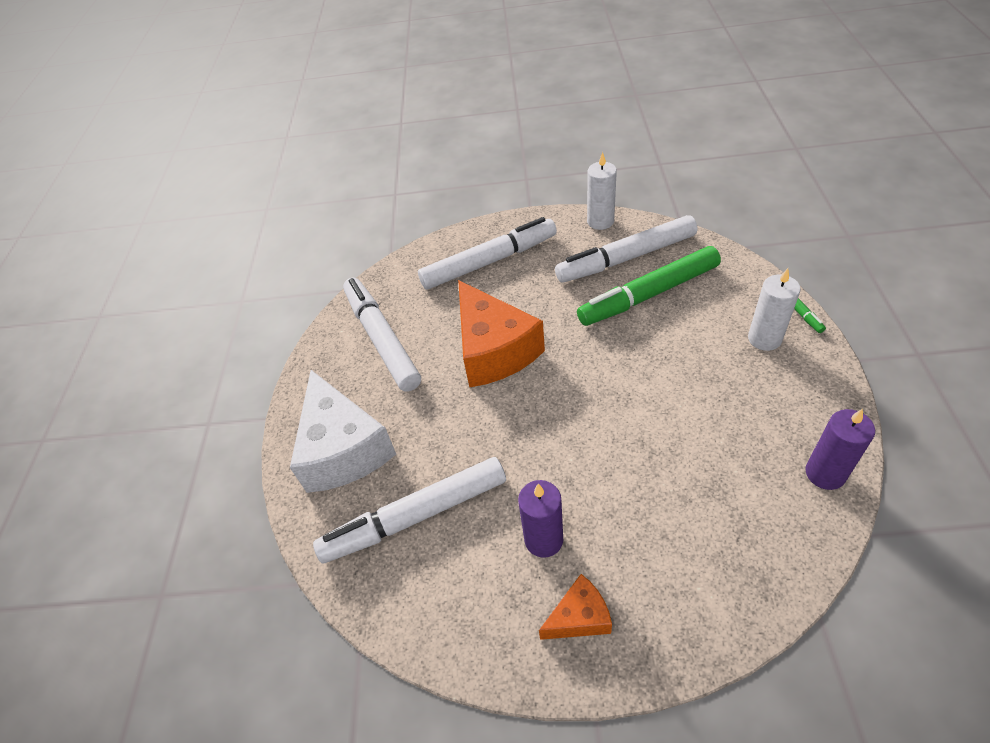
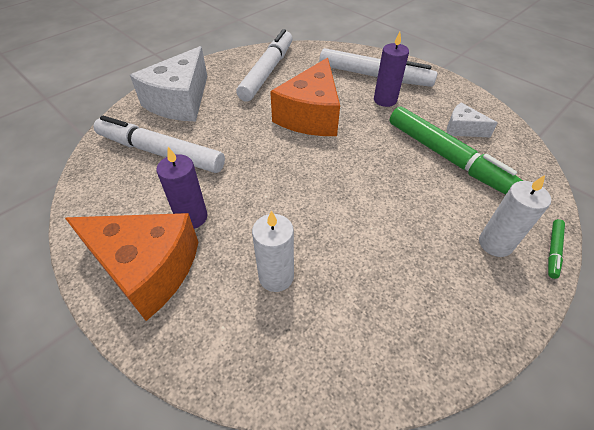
camera: 40 degrees right, 0 degrees up
(579, 617) = (147, 269): orange cheese -> orange cheese, size x2.02
(600, 221) = (475, 100): white candle -> white candle (276, 276)
(626, 258) = (462, 129): white marker -> white cheese
(649, 295) = (447, 157): green marker -> green marker turned 150 degrees counterclockwise
(825, 473) = (410, 360): purple candle -> purple candle (385, 100)

